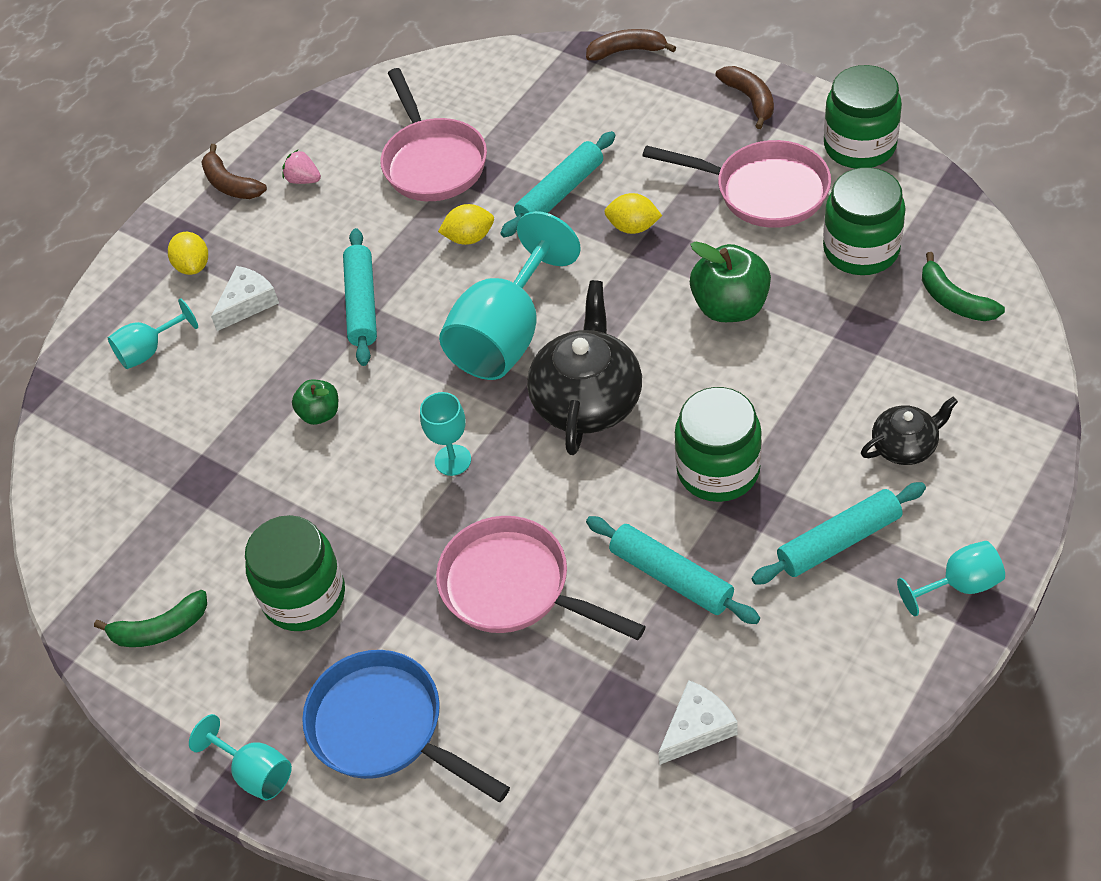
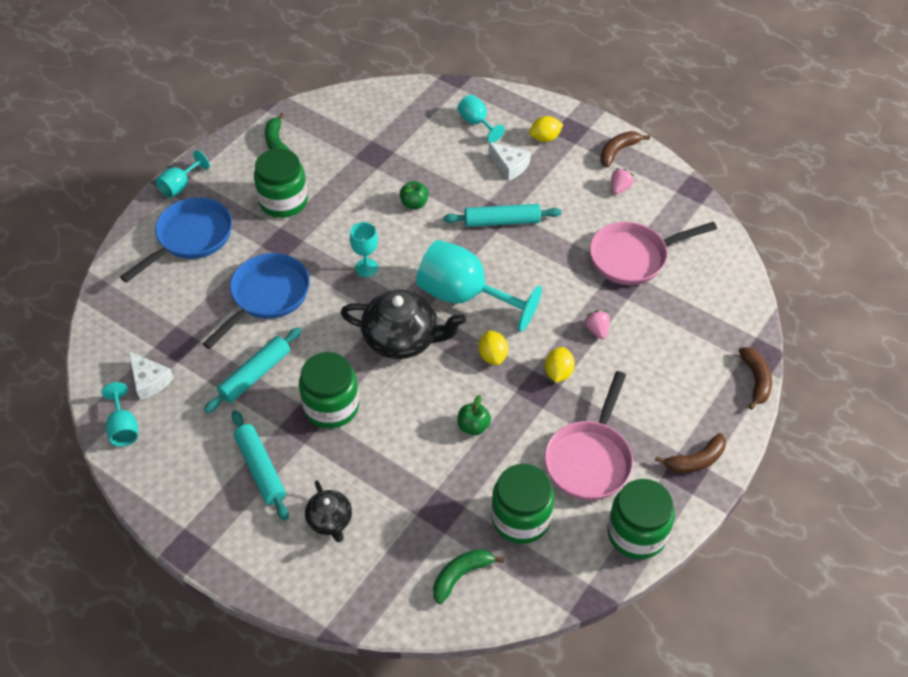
camera: 85 degrees right, 0 degrees up
(469, 238) = (556, 277): yellow lemon -> yellow lemon (492, 356)
(514, 587) = (266, 296): pink pan -> blue pan
(560, 193) = (597, 330): turquoise rolling pin -> pink strawberry
(730, 307) = (473, 426): green apple -> green apple, size x0.57
(959, 585) = (210, 535): turquoise goblet -> turquoise goblet (123, 428)

